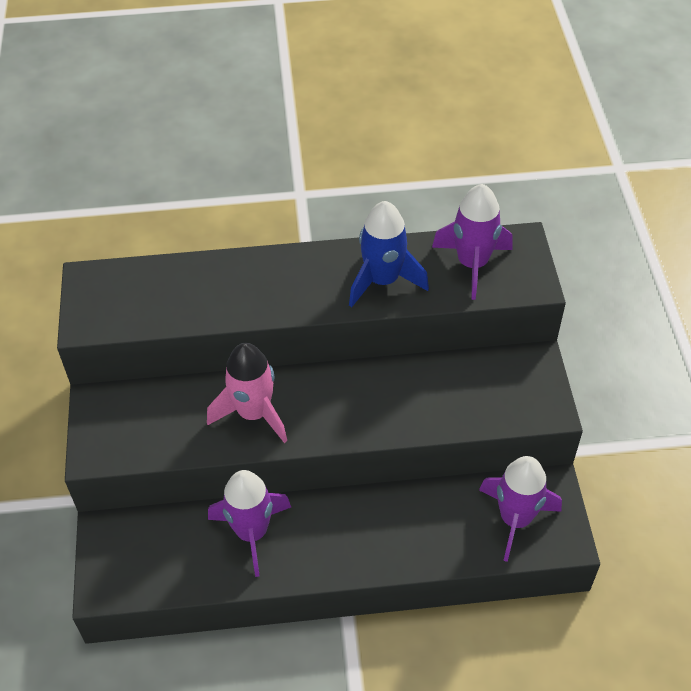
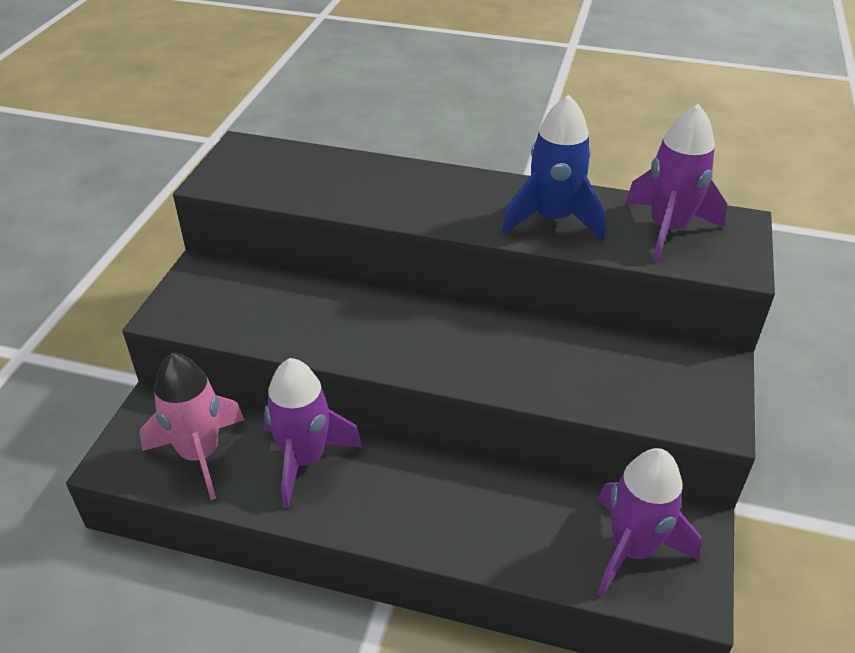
camera: 20 degrees right, 10 degrees down
(253, 413) = (355, 324): pink rocket -> pink rocket (200, 454)

